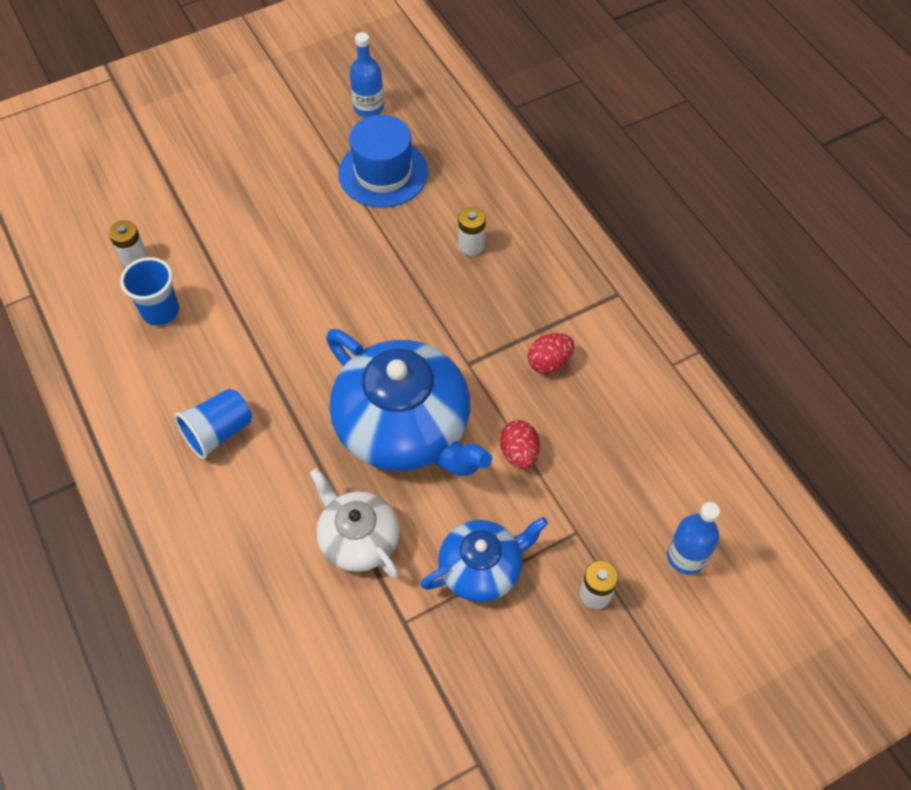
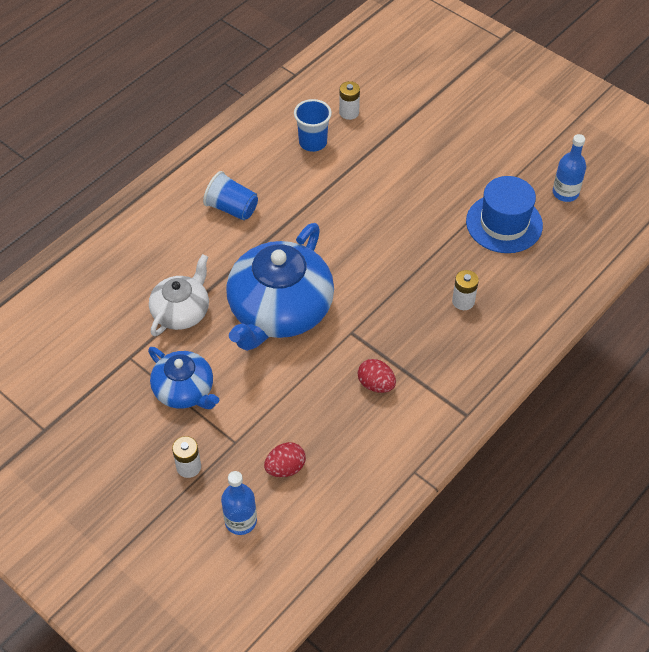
camera: 70 degrees right, 5 degrees down
(519, 453) = (286, 387): red egg -> red egg (285, 468)

